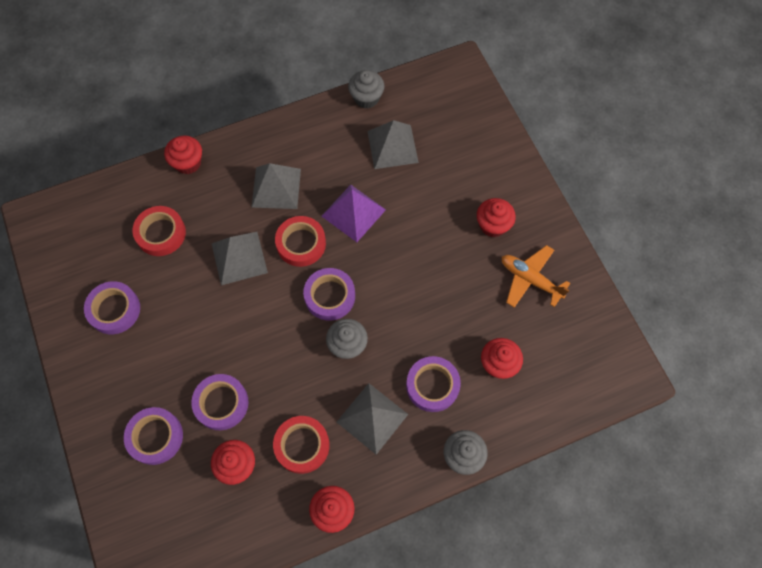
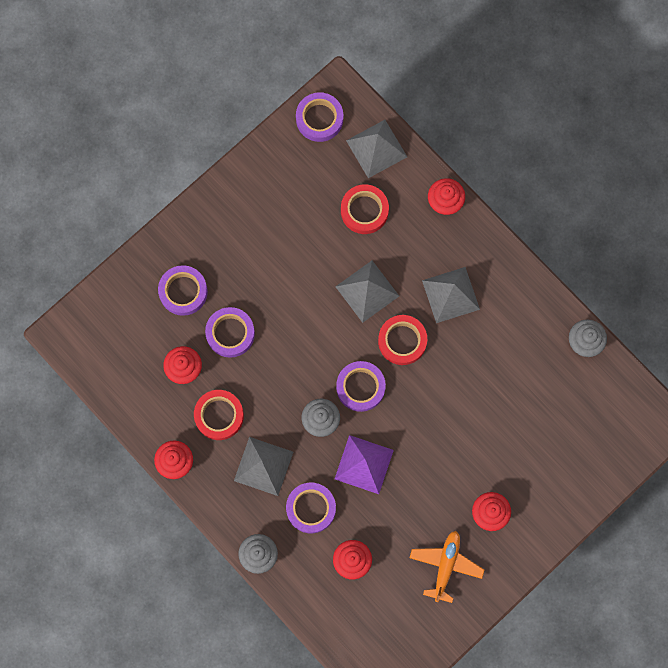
camera: 70 degrees right, 10 degrees up
(114, 310) = (278, 205): purple tape -> purple tape (319, 119)
(353, 213) = (452, 377): purple pyramid -> purple pyramid (364, 464)
(392, 147) = (538, 388): grey pyramid -> grey pyramid (376, 148)

